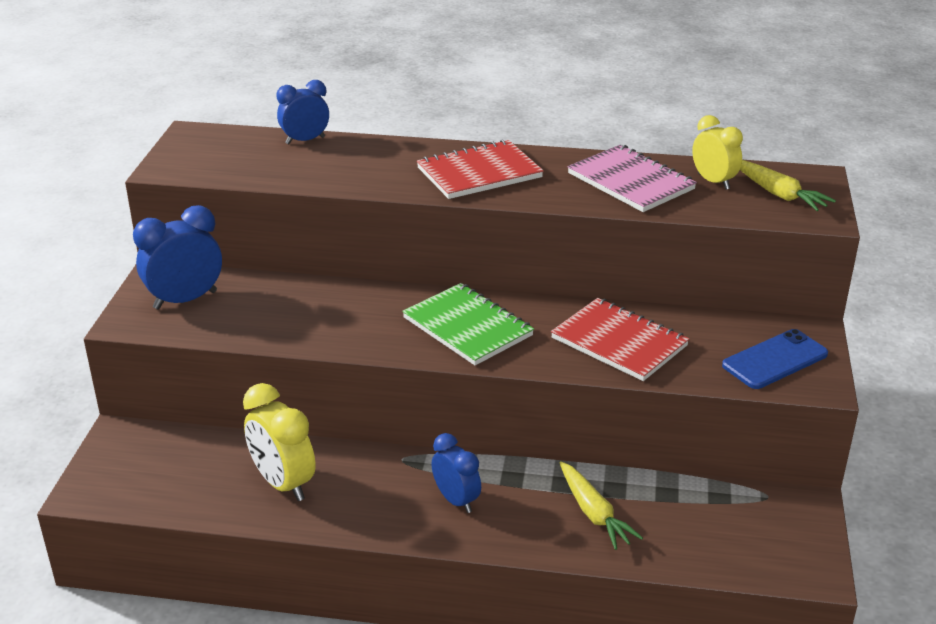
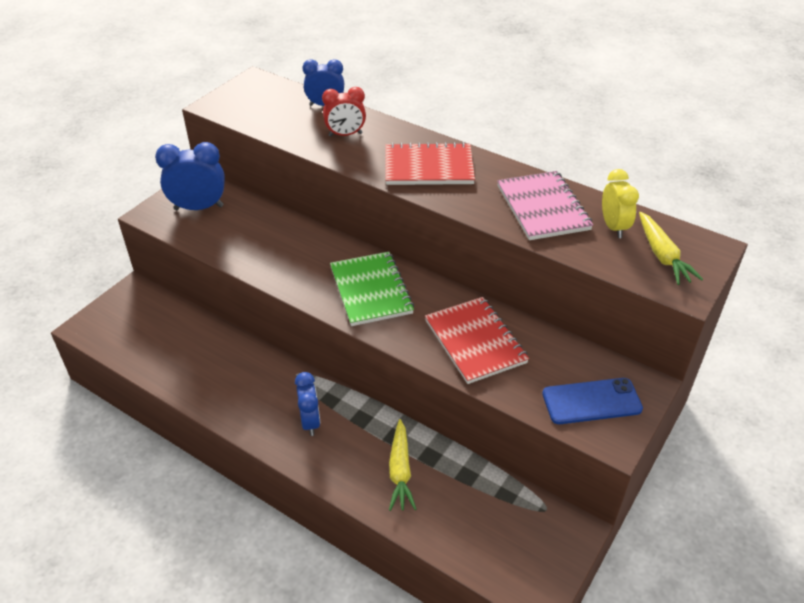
camera: 25 degrees right, 10 degrees up
(283, 483) = (206, 365): yellow clock -> none
(356, 163) = (345, 135): none -> red clock

